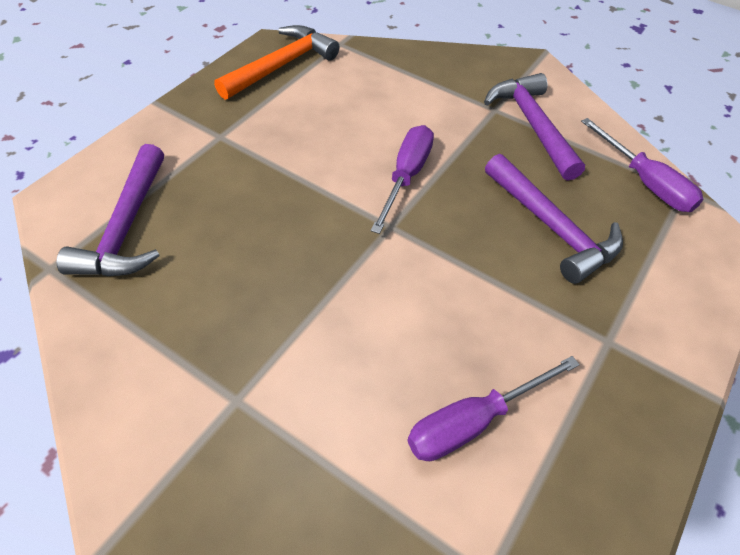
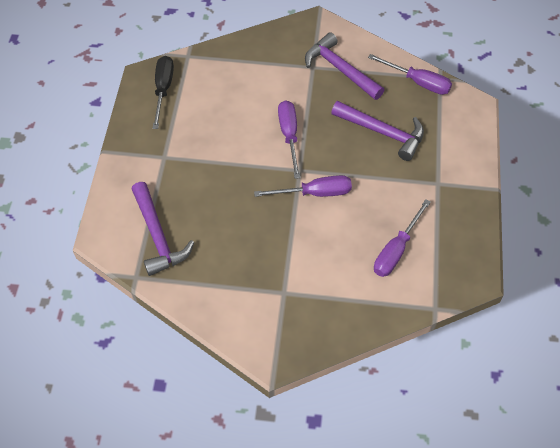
camera: 25 degrees left, 5 degrees up
(281, 65) = (163, 90): orange hammer -> black screwdriver
(392, 267) = (315, 193): none -> purple screwdriver

